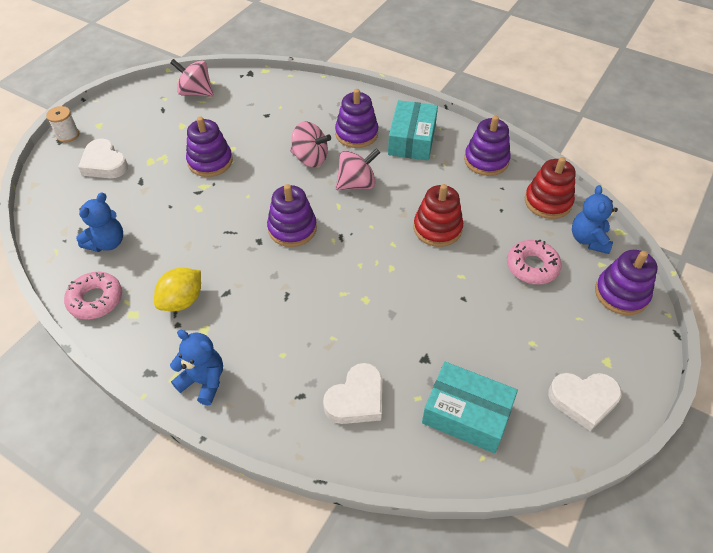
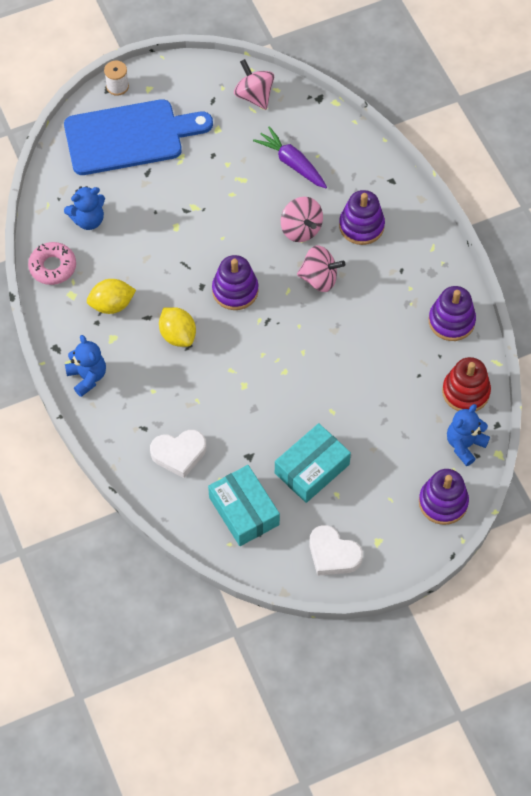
camera: 35 degrees right, 10 degrees up
(104, 164) = (129, 137): white heart -> blue cutting board
(210, 161) = (215, 184): purple stacking toy -> none
(264, 120) = (292, 163): none -> purple carrot
(268, 292) = (178, 335): none -> yellow lemon
(412, 140) = (405, 261): turquoise box -> turquoise box (312, 469)
(437, 228) = (350, 360): red stacking toy -> none
(532, 266) = (395, 438): pink donut -> none

